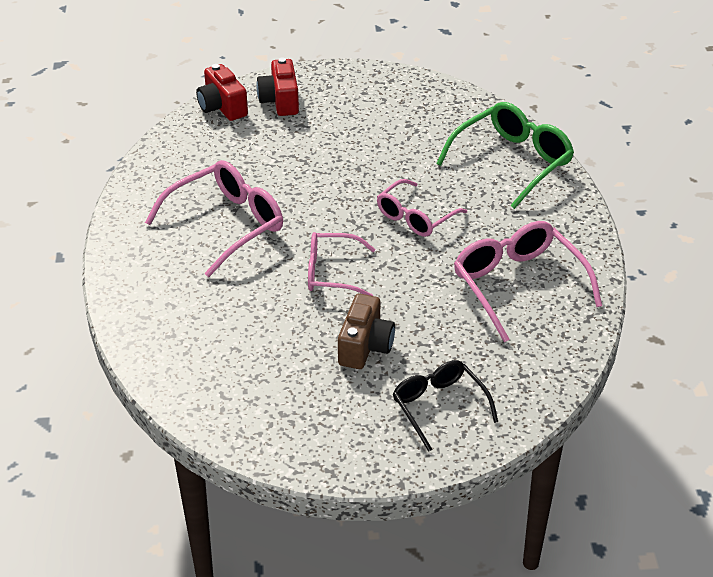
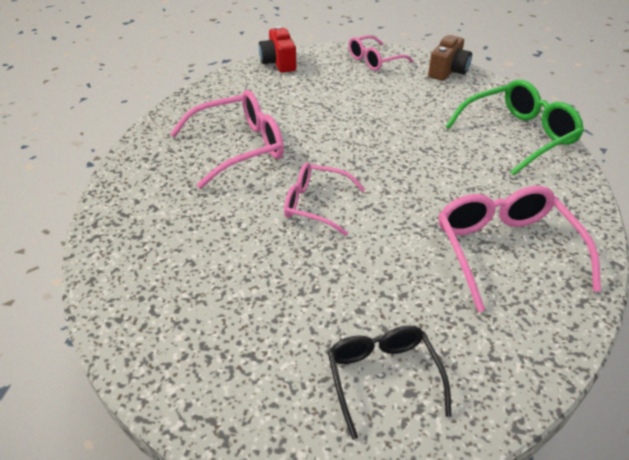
camera: 15 degrees right, 0 degrees up
(280, 101) = (326, 64): red camera -> none
(365, 346) = (322, 285): brown camera -> brown camera (448, 71)
(415, 217) = (413, 168): pink glasses -> pink glasses (374, 60)

